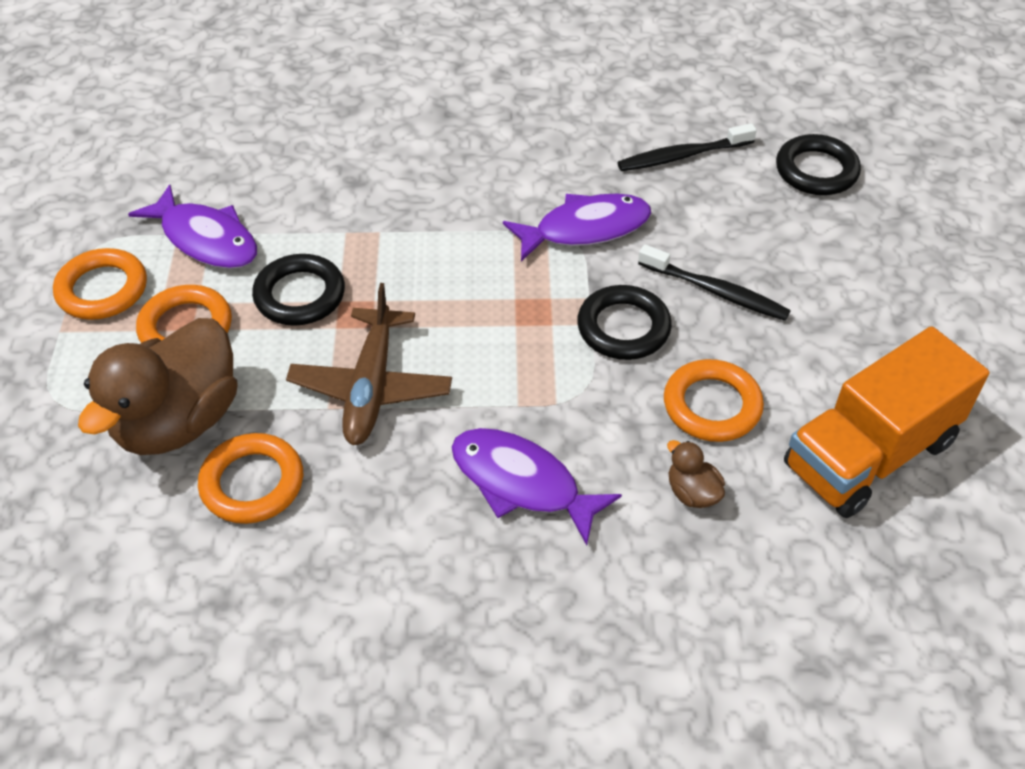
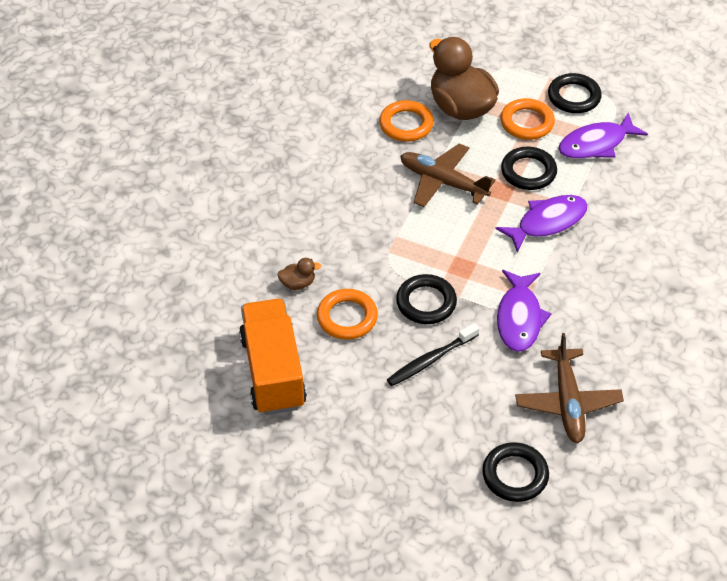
camera: 115 degrees right, 0 degrees up
(102, 289) = (574, 97): orange ring -> black ring
(521, 483) = (346, 219): purple fish -> purple fish (547, 222)
(683, 156) = (567, 402): black toothbrush -> brown plane

